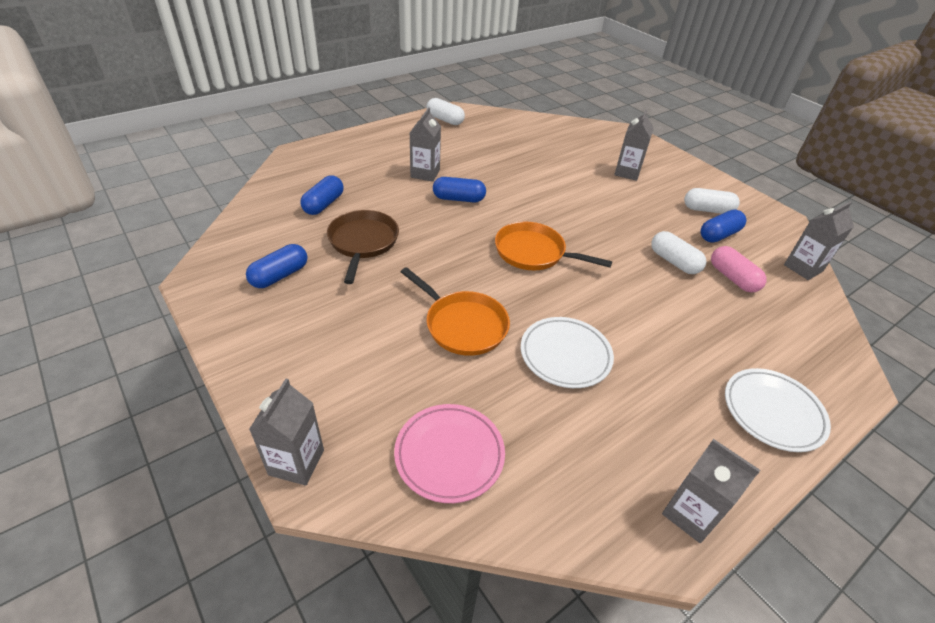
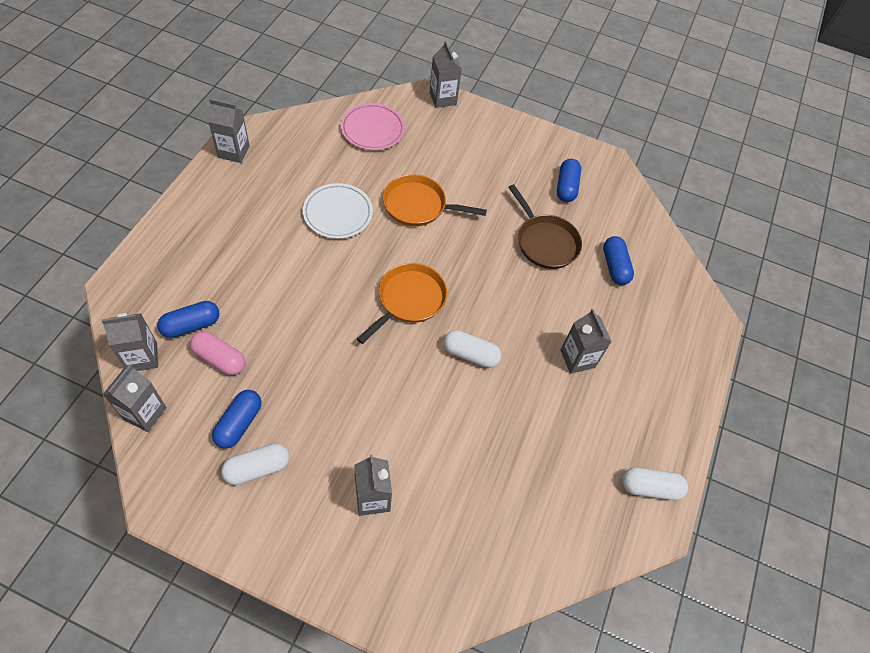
camera: 145 degrees right, 15 degrees up
(458, 199) = (517, 337): blue capsule -> blue capsule (191, 325)
(534, 252) = (409, 300): orange pan -> orange pan turned 45 degrees counterclockwise
(674, 262) = (280, 353): white capsule -> white capsule (470, 354)
(772, 412) = (184, 232): white plate -> none
(811, 306) = (142, 357): none -> grey carton

